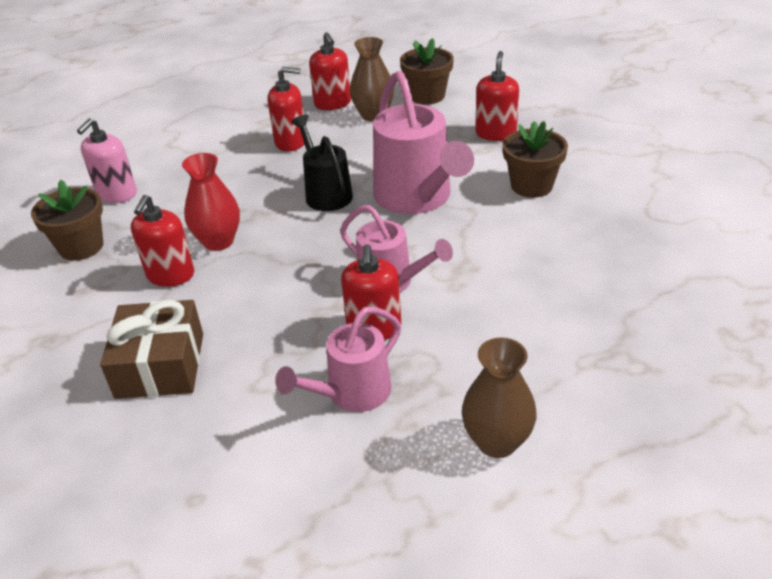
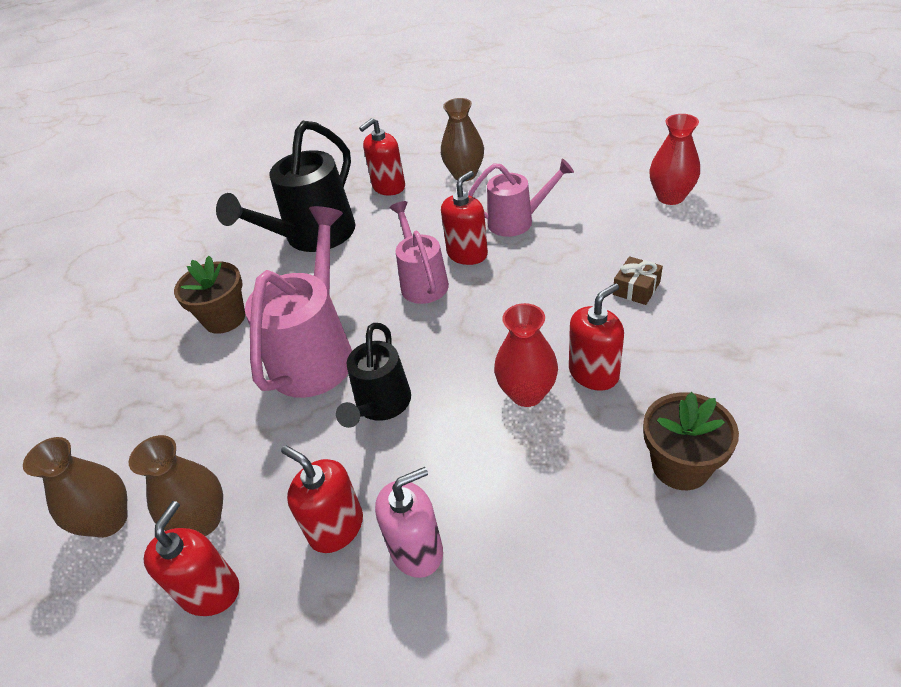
camera: 140 degrees left, 5 degrees up
(117, 194) = (610, 552): pink soap dispenser -> pink soap dispenser (417, 550)
(159, 529) = (670, 197): none -> red vase
(160, 365) = (636, 288): brown gift -> brown gift, size x0.53
(427, 96) = (109, 520): brown flower pot -> brown vase
(495, 133) = (153, 400): red soap dispenser -> red soap dispenser (388, 187)
(568, 275) = (313, 237): none -> black watering can

